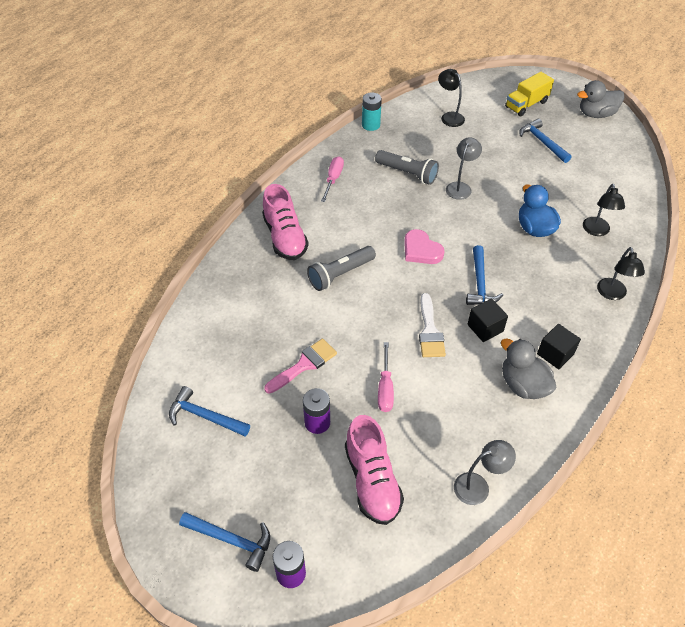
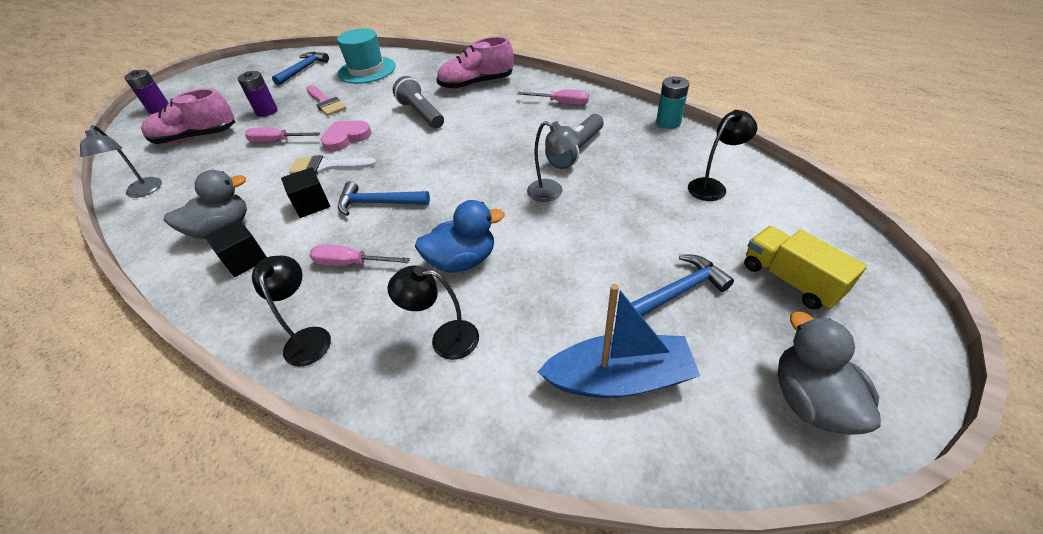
camera: 95 degrees right, 5 degrees down
(226, 341) = (367, 70): none -> turquoise hat
(231, 540) = (202, 87): blue hammer -> none
(421, 250) = (442, 161): pink heart -> pink heart (346, 138)
(547, 286) = (351, 263): none -> pink screwdriver
(602, 167) = (619, 378): none -> blue boat
(612, 294) = (308, 337): black lamp -> black lamp turned 75 degrees clockwise

